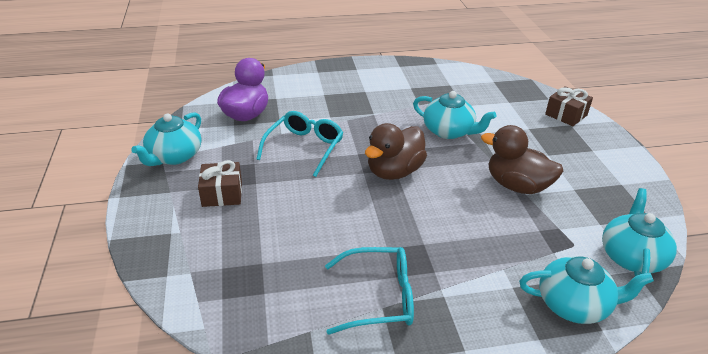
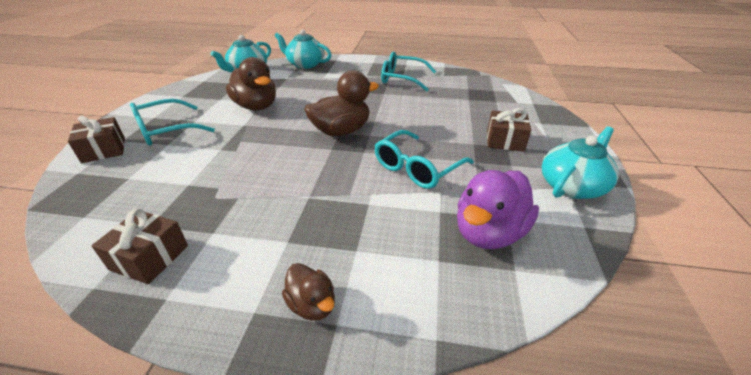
camera: 160 degrees left, 0 degrees up
(332, 74) = (312, 304): none -> brown duck
(428, 74) = (150, 257): none -> brown gift
(449, 131) = (249, 156): turquoise teapot -> none
(553, 139) = (166, 130): none -> turquoise glasses

